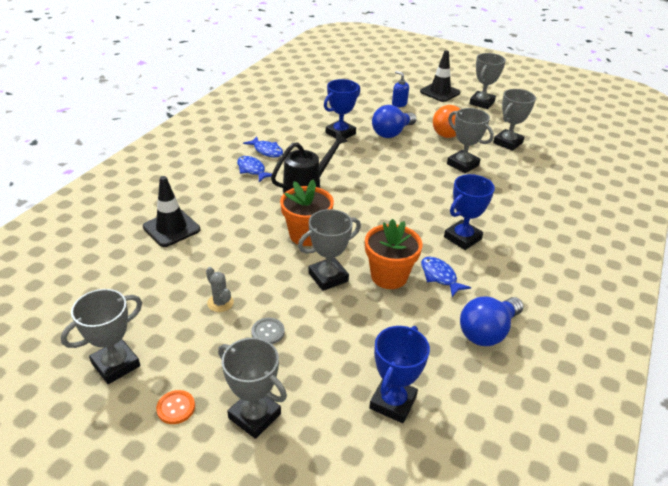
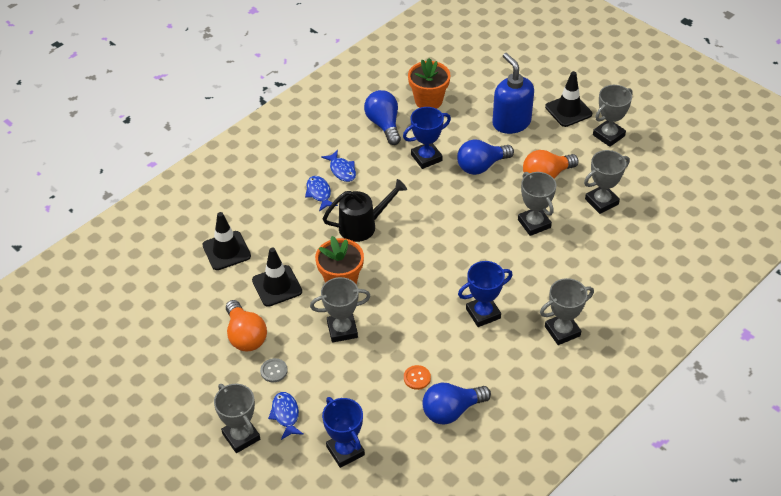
camera: 20 degrees right, 10 degrees up
(116, 365) = (154, 373): grey trophy -> grey trophy (562, 331)
(176, 408) = (188, 417): orange button -> orange button (417, 378)
(220, 303) = (245, 336): grey cactus -> orange light bulb
(239, 250) = (277, 286): none -> black traffic cone
(291, 117) = (384, 124): none -> blue light bulb
(389, 276) = (395, 340): orange flower pot -> orange flower pot (428, 100)
(393, 402) = (345, 451): blue trophy -> blue trophy turned 75 degrees counterclockwise
(399, 104) = (511, 122): blue soap dispenser -> blue soap dispenser, size x2.06
(440, 276) = (439, 350): blue fish -> blue fish (285, 415)

